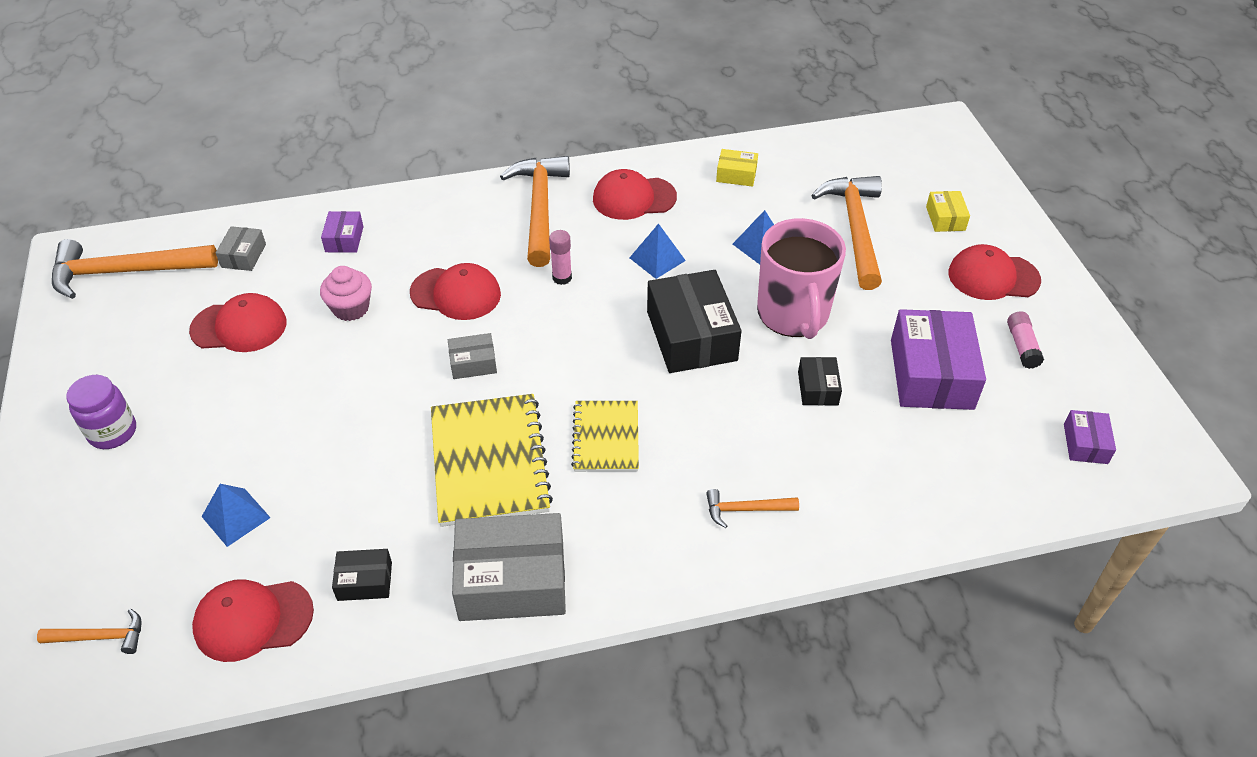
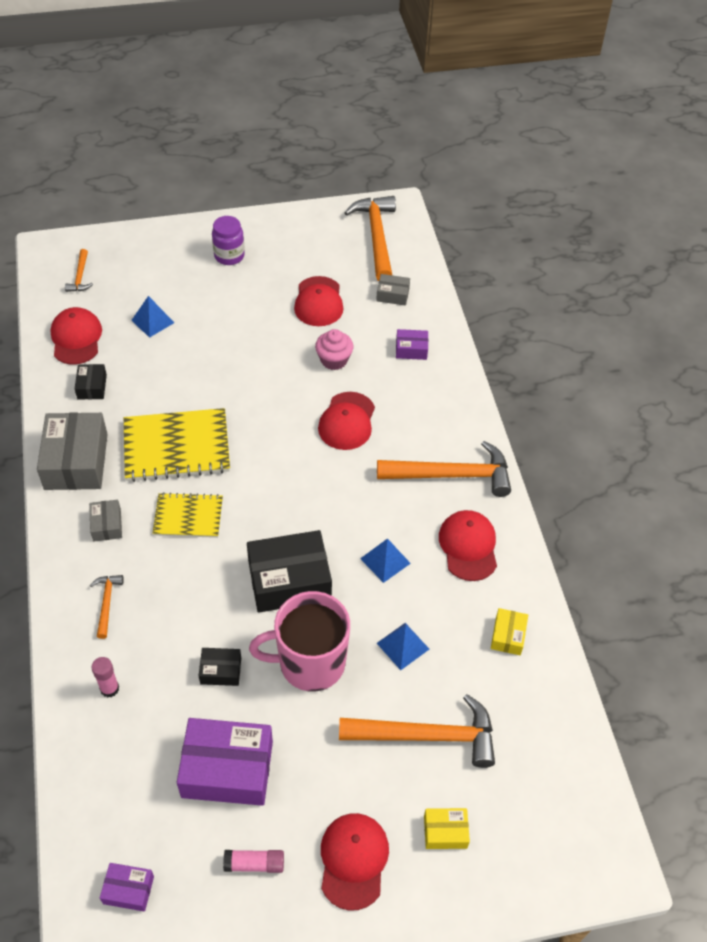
camera: 90 degrees right, 5 degrees up
(473, 363) = (271, 434): grey box -> grey box (107, 525)
(562, 278) = (363, 490): pink glue stick -> pink glue stick (109, 689)

